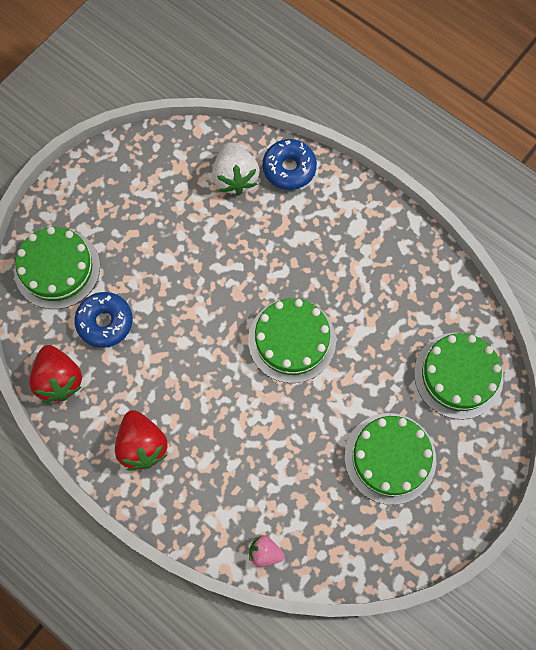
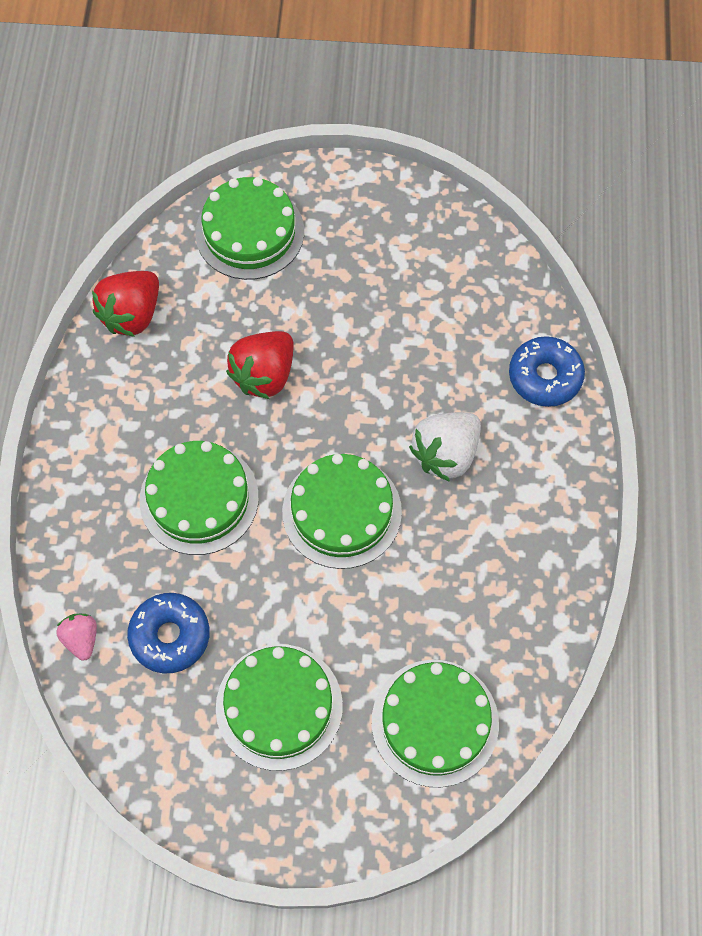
camera: 55 degrees right, 5 degrees down
(105, 322) = (225, 315): blue donut -> blue donut (170, 636)
(142, 445) = (117, 439): red strawberry -> red strawberry (264, 375)
(221, 419) = (199, 498): none -> green cake
(235, 177) = (488, 330): white strawberry -> white strawberry (446, 454)

